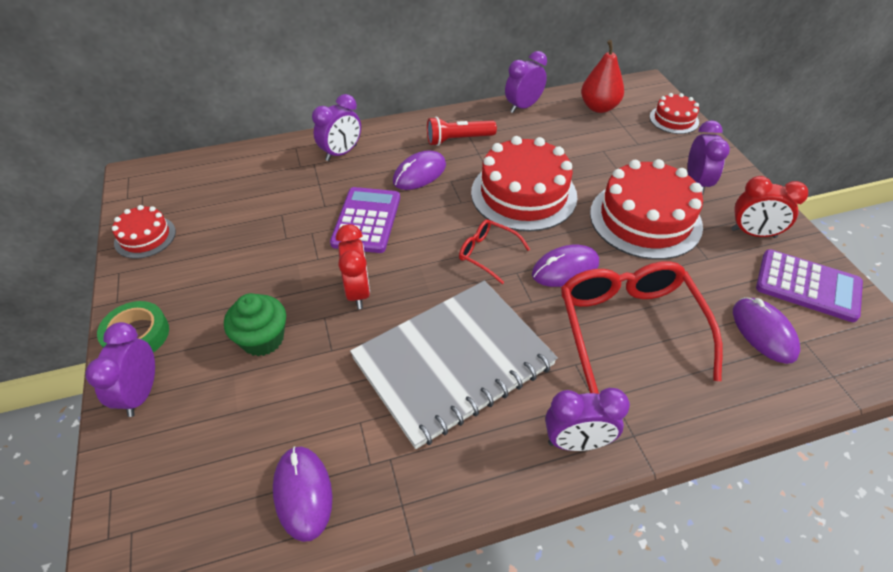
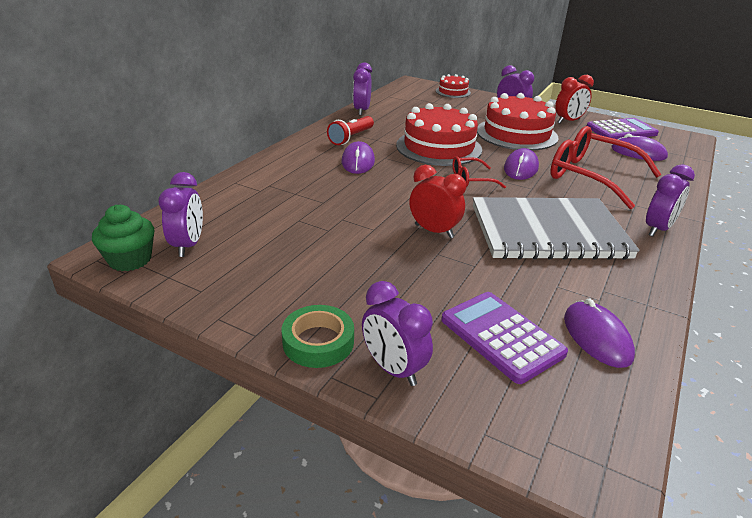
camera: 45 degrees left, 15 degrees down
(145, 237) = (199, 285): red cake -> none
(262, 339) = (421, 286): green cupcake -> green cupcake (130, 259)
(303, 493) = (597, 337): purple mouse -> purple mouse turned 45 degrees clockwise
(341, 153) = (280, 172): purple clock -> purple clock (188, 245)
(366, 220) = (369, 196): purple calculator -> purple calculator (501, 336)
(453, 362) = (548, 232): grey notebook -> grey notebook turned 75 degrees clockwise
(599, 107) = (405, 98): red pear -> none

